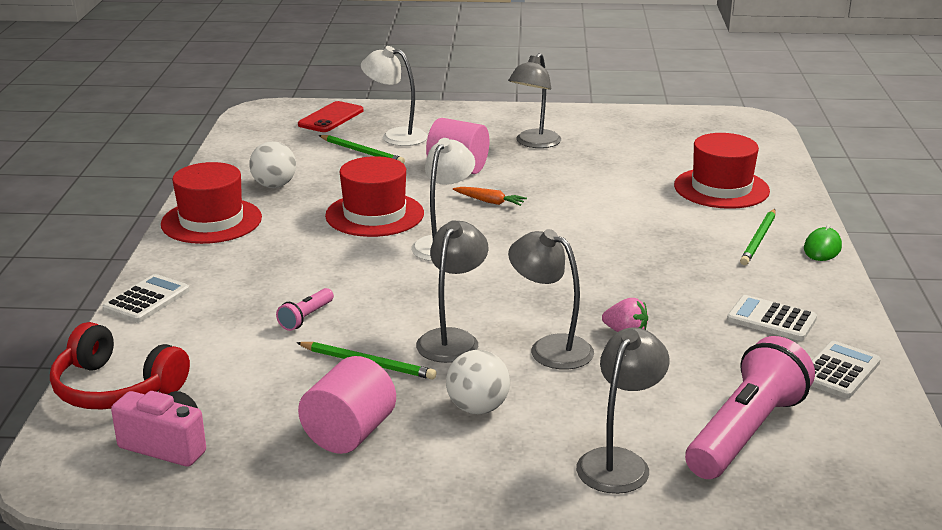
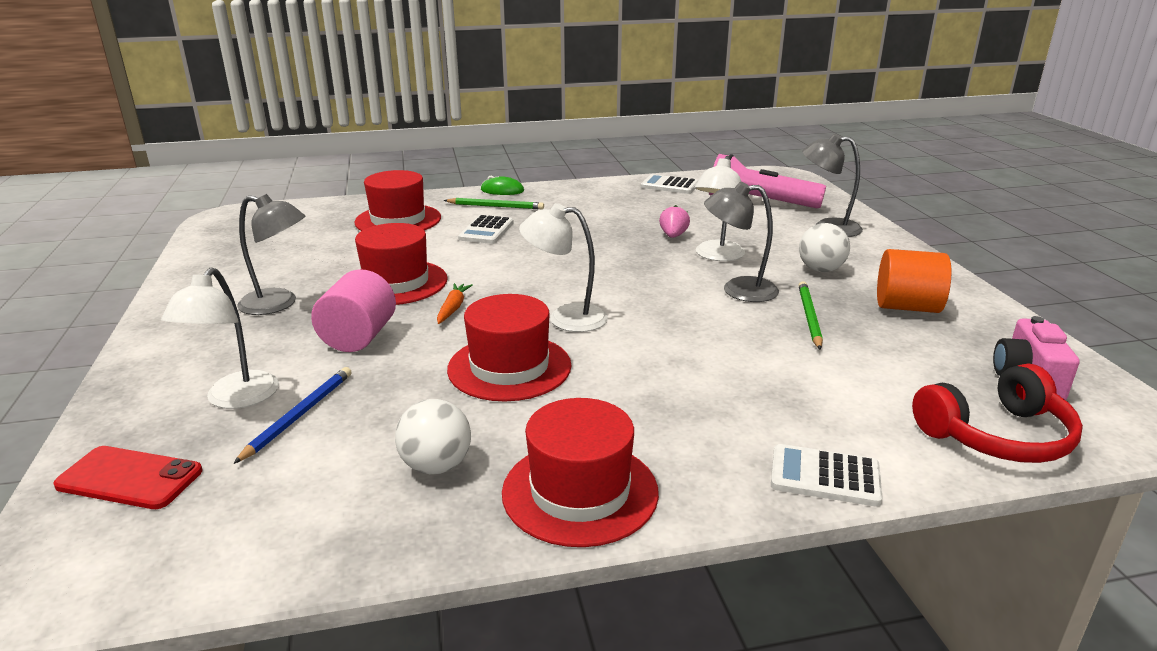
camera: 105 degrees left, 0 degrees up
(116, 388) = (996, 435): red headphones -> red headphones turned 60 degrees clockwise
(306, 317) = (765, 360): pink flashlight -> none
(349, 434) = (907, 307): pink cylinder -> orange cylinder
(362, 152) = (299, 415): green pencil -> blue pencil
(550, 348) = (717, 256): grey lamp -> white lamp
(555, 183) = (396, 283): none -> red hat
(771, 319) = (619, 200): white calculator -> white calculator (486, 231)

